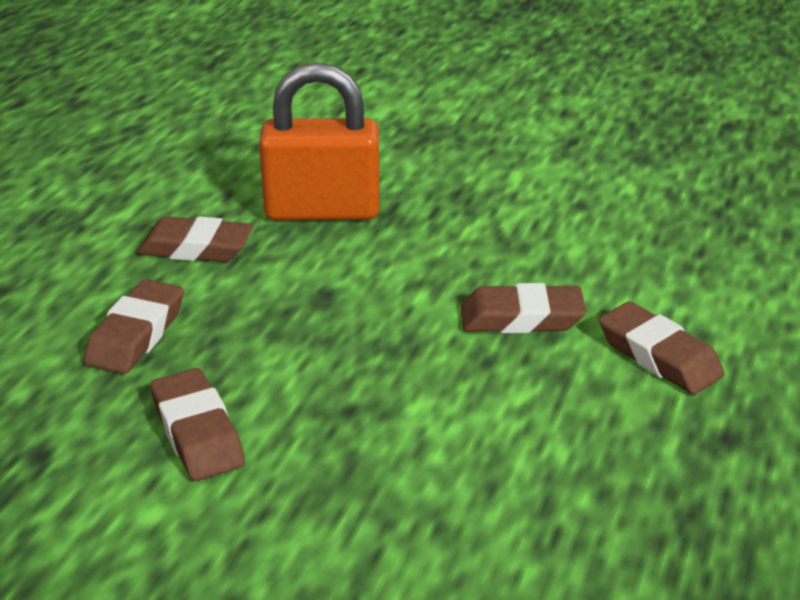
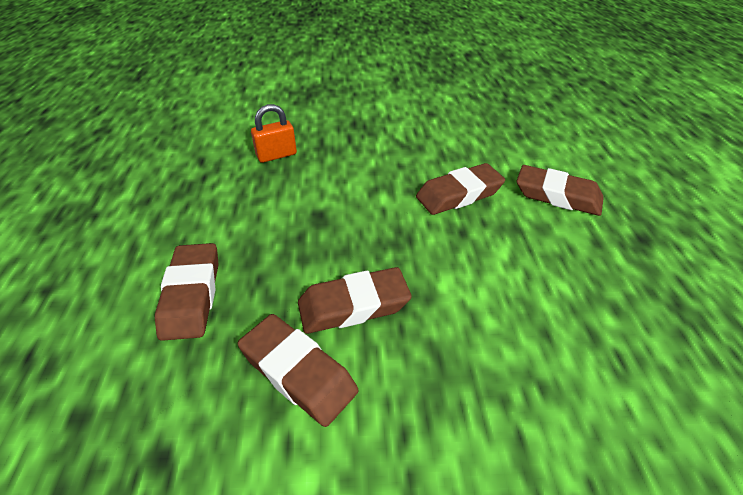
camera: 25 degrees left, 10 degrees up
(196, 248) = (201, 206): brown eraser -> brown eraser (353, 306)
(322, 211) = (276, 155): orange padlock -> orange padlock, size x0.48

